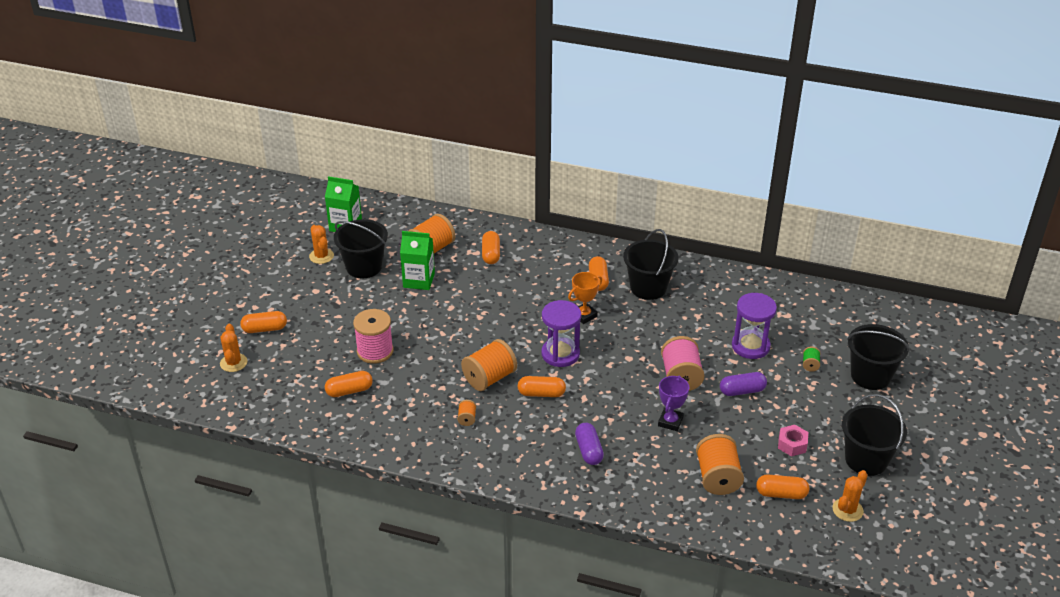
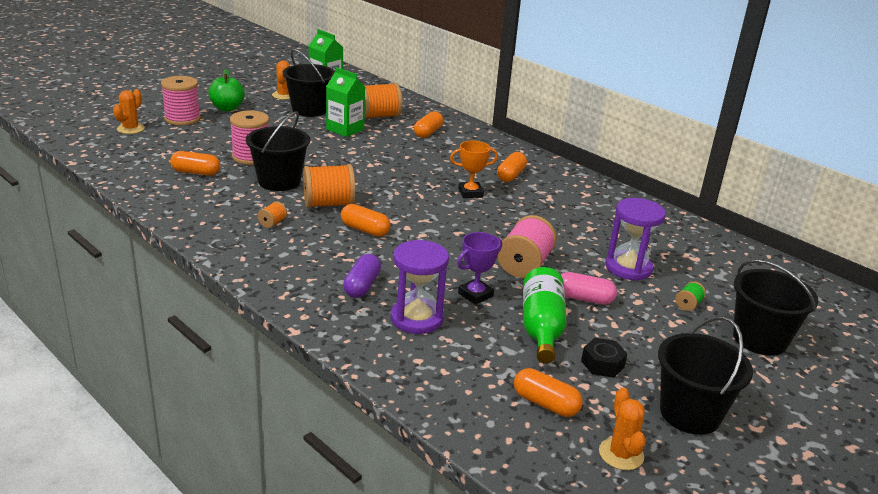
camera: 25 degrees right, 10 degrees down
(265, 329) = (182, 119): orange capsule -> pink spool
(289, 297) = (227, 108): none -> green apple
(560, 354) = (416, 210): purple hourglass -> purple hourglass (417, 318)
(648, 288) = (557, 194): black bucket -> black bucket (279, 181)
(717, 478) = (481, 359): orange spool -> none
(734, 431) = (541, 328): none -> green bottle
(742, 391) = (584, 298): purple capsule -> pink capsule
(792, 444) = (602, 364): pink nut -> black nut
(847, 510) = (621, 454): orange cactus -> orange cactus turned 75 degrees counterclockwise

